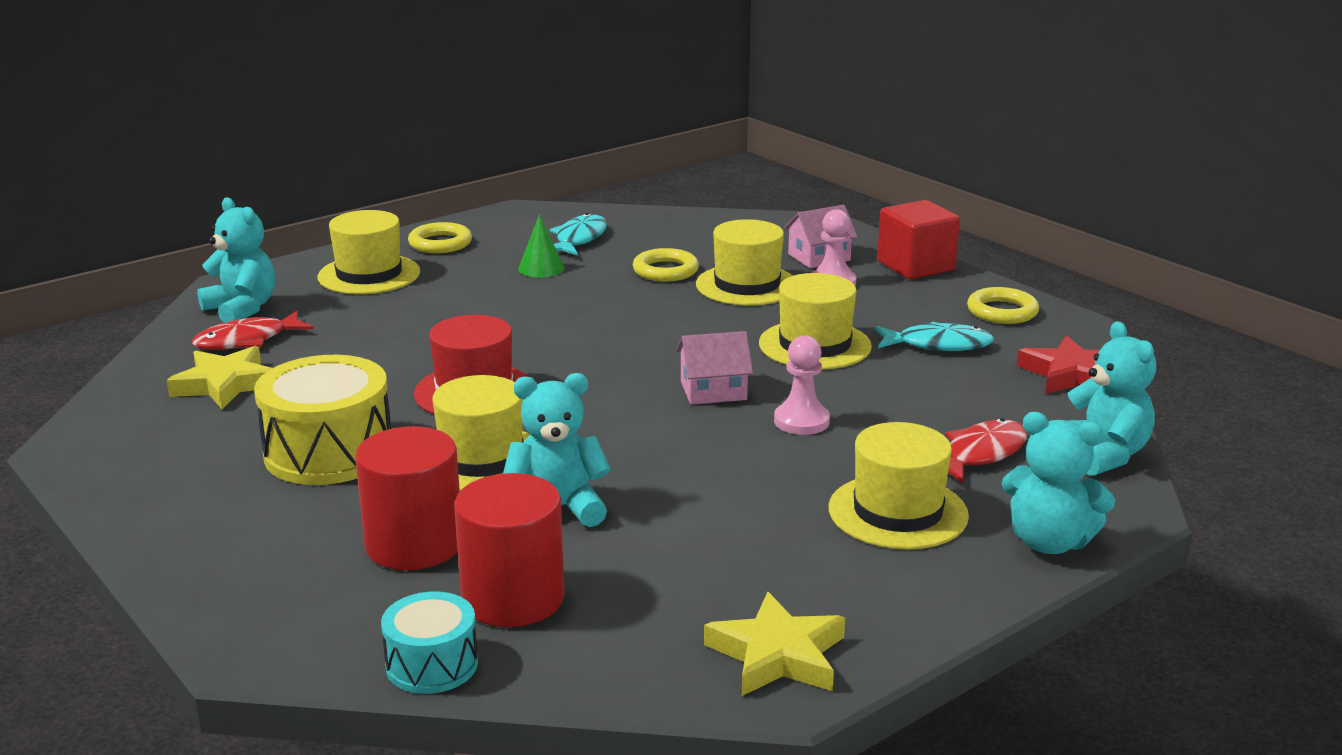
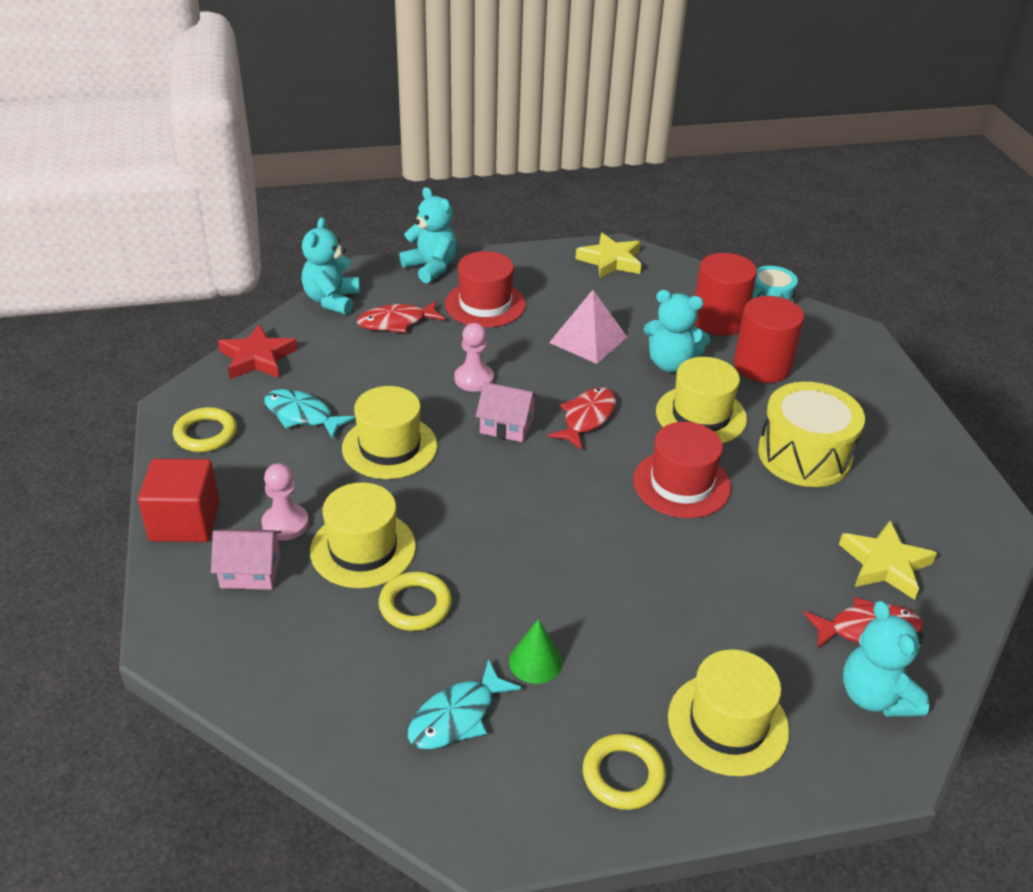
camera: 155 degrees left, 15 degrees up
(626, 420) = (587, 418): none -> red fish
(700, 507) = (588, 339): none -> pink pyramid
(897, 512) = (485, 304): yellow hat -> red hat

